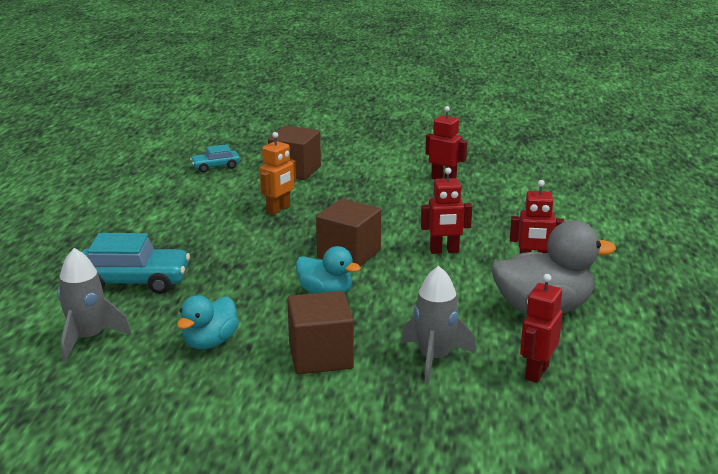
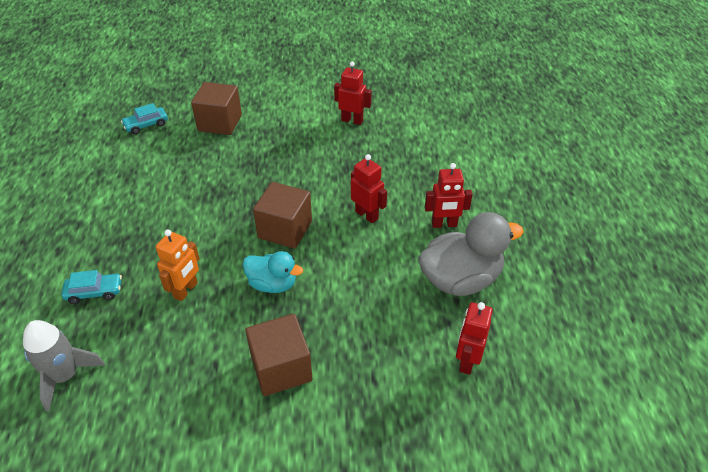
camera: 10 degrees left, 20 degrees up
(133, 281) = (94, 292): turquoise car -> turquoise car, size x0.55
(210, 342) = (179, 365): turquoise duck -> none
(278, 209) = (213, 177): orange robot -> orange robot (186, 290)
(434, 358) = (379, 356): grey rocket -> none
(444, 251) = (367, 215): red robot -> red robot turned 120 degrees counterclockwise

